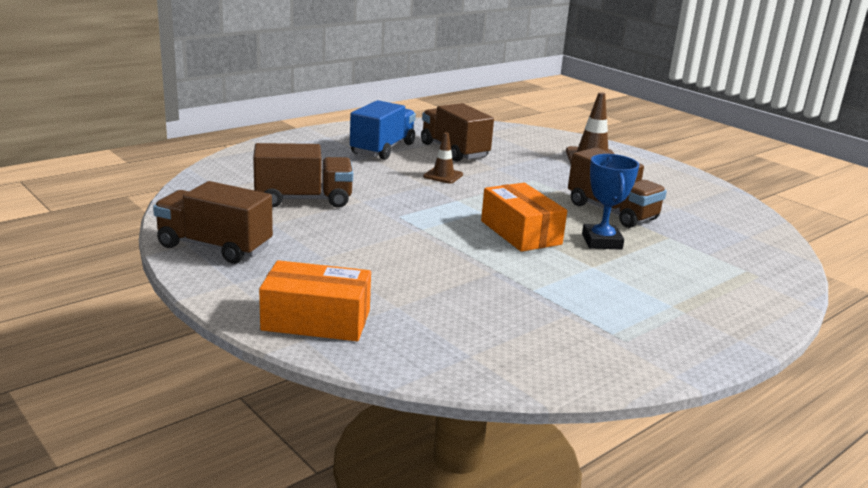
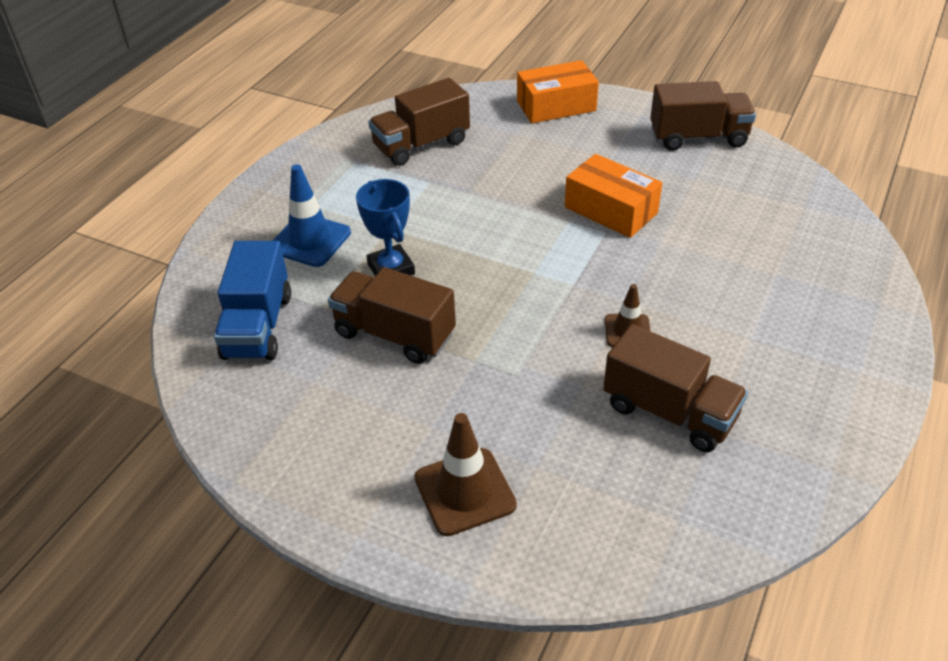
camera: 160 degrees right, 20 degrees up
(303, 200) = (712, 220): brown truck -> brown truck (421, 145)
(383, 149) = (758, 368): blue truck -> blue truck (258, 326)
(520, 232) = (476, 252): orange box -> orange box (610, 210)
(676, 278) = (310, 240): none -> blue traffic cone

